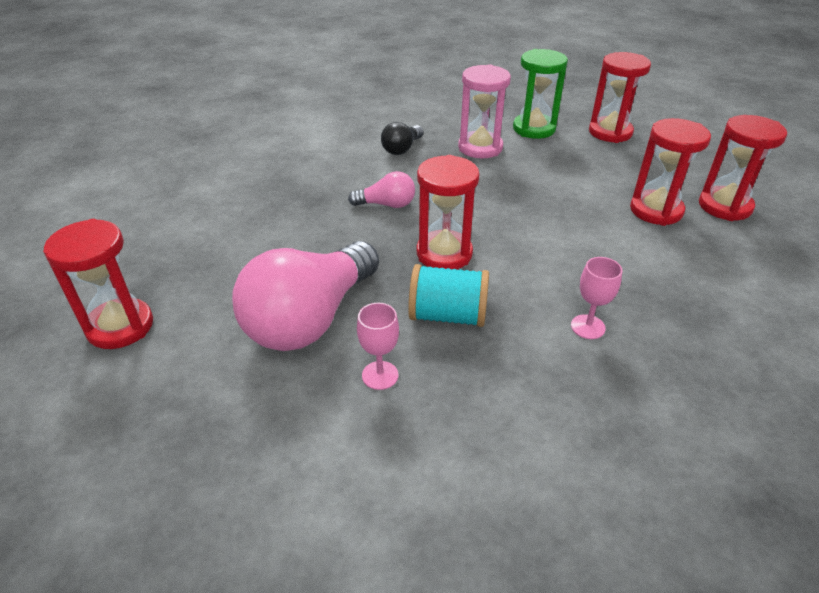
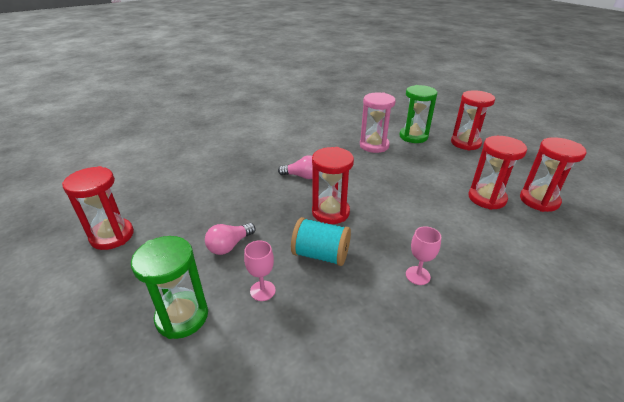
camera: 10 degrees right, 5 degrees down
(275, 426) = (182, 316): none -> green hourglass
(310, 319) = (229, 246): pink light bulb -> pink light bulb, size x0.47
(402, 149) = (322, 142): black light bulb -> none

